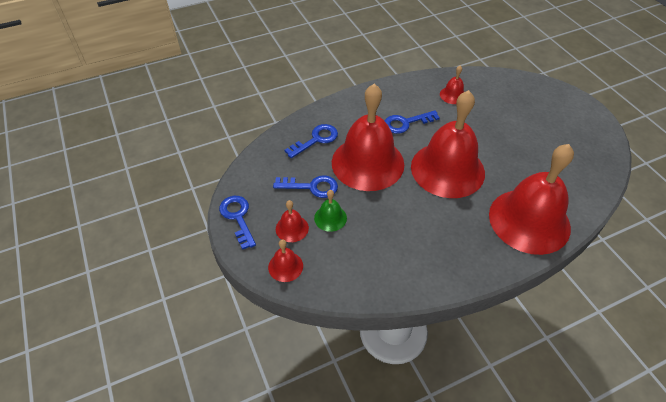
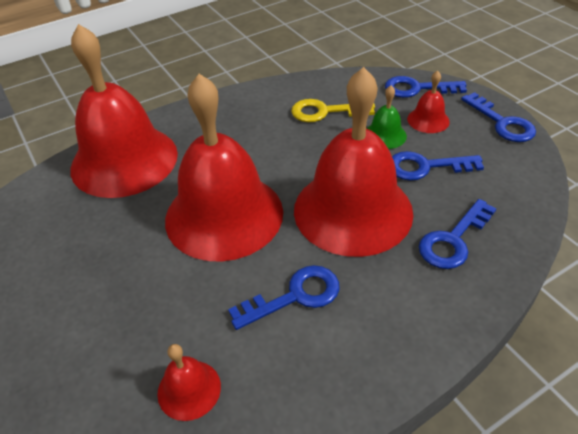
camera: 175 degrees right, 5 degrees down
(285, 266) = (417, 89): red bell -> blue key
(372, 249) = (325, 112): none -> yellow key

